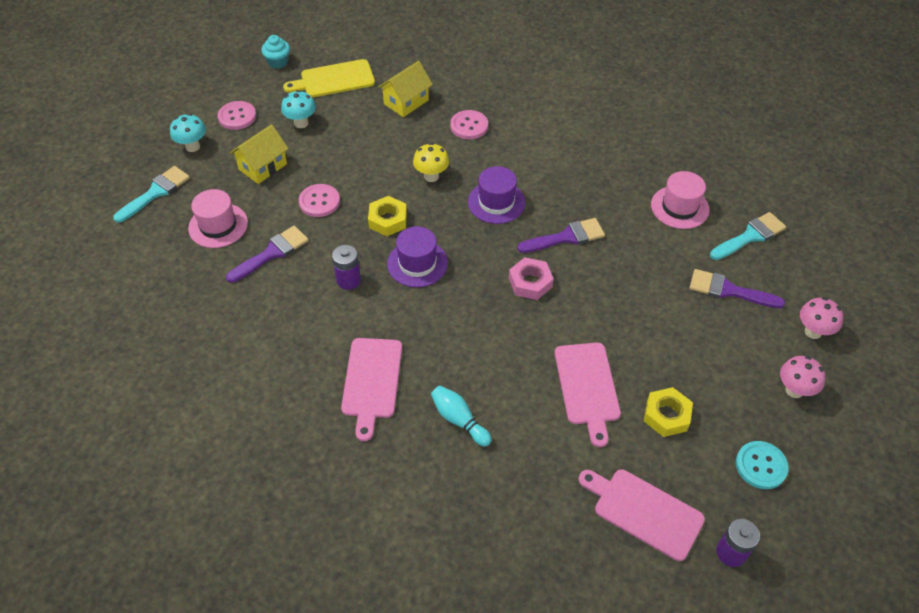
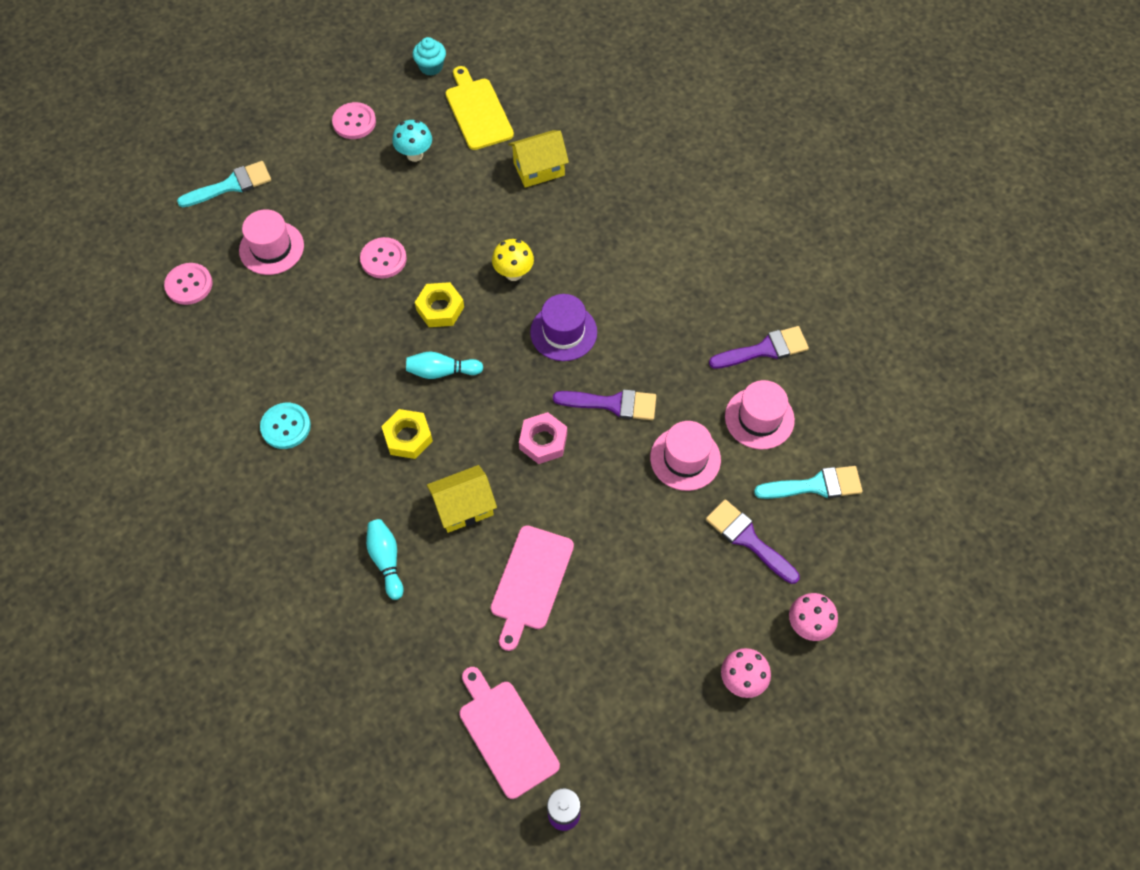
camera: 25 degrees right, 10 degrees up
(192, 146) = (292, 143): turquoise mushroom -> none
(263, 167) = (349, 194): yellow house -> yellow house (464, 507)
(272, 253) = (307, 301): purple brush -> purple brush (765, 349)
(334, 79) = (478, 111): yellow cutting board -> yellow cutting board turned 60 degrees clockwise
(348, 280) = (364, 362): purple battery -> none
(371, 382) = (327, 484): pink cutting board -> none
(417, 263) = (442, 371): purple hat -> turquoise bowling pin
(469, 126) = (589, 225): pink button -> pink button (189, 285)
(645, 254) = (685, 458): none -> pink hat
(666, 415) = (591, 647): yellow nut -> yellow nut (408, 437)
(761, 466) = (652, 743): turquoise button -> turquoise button (286, 426)

